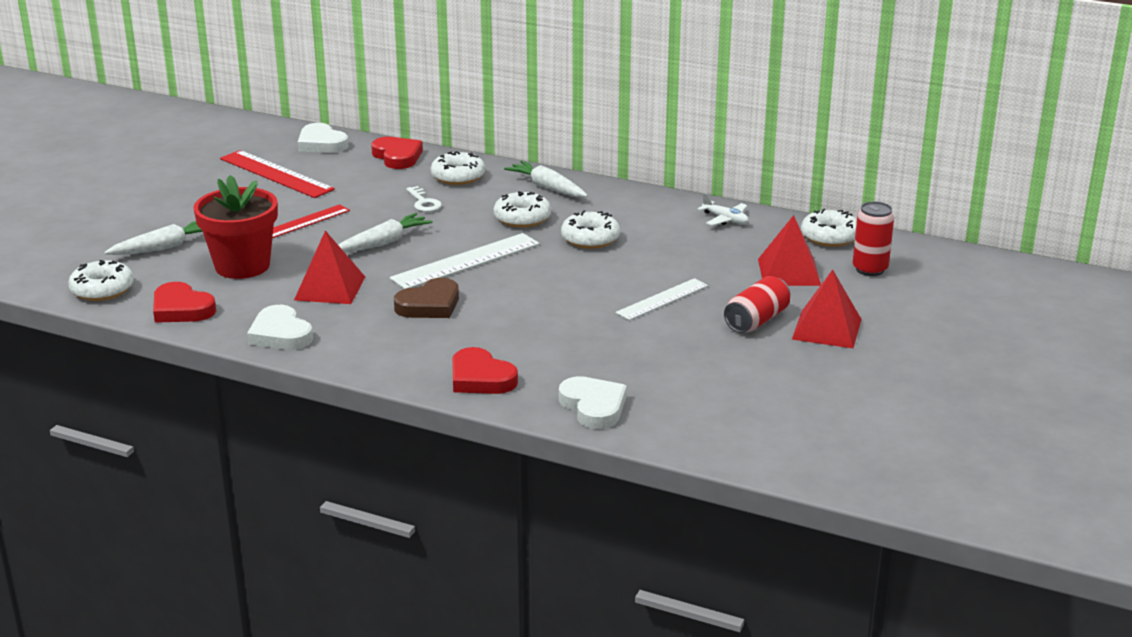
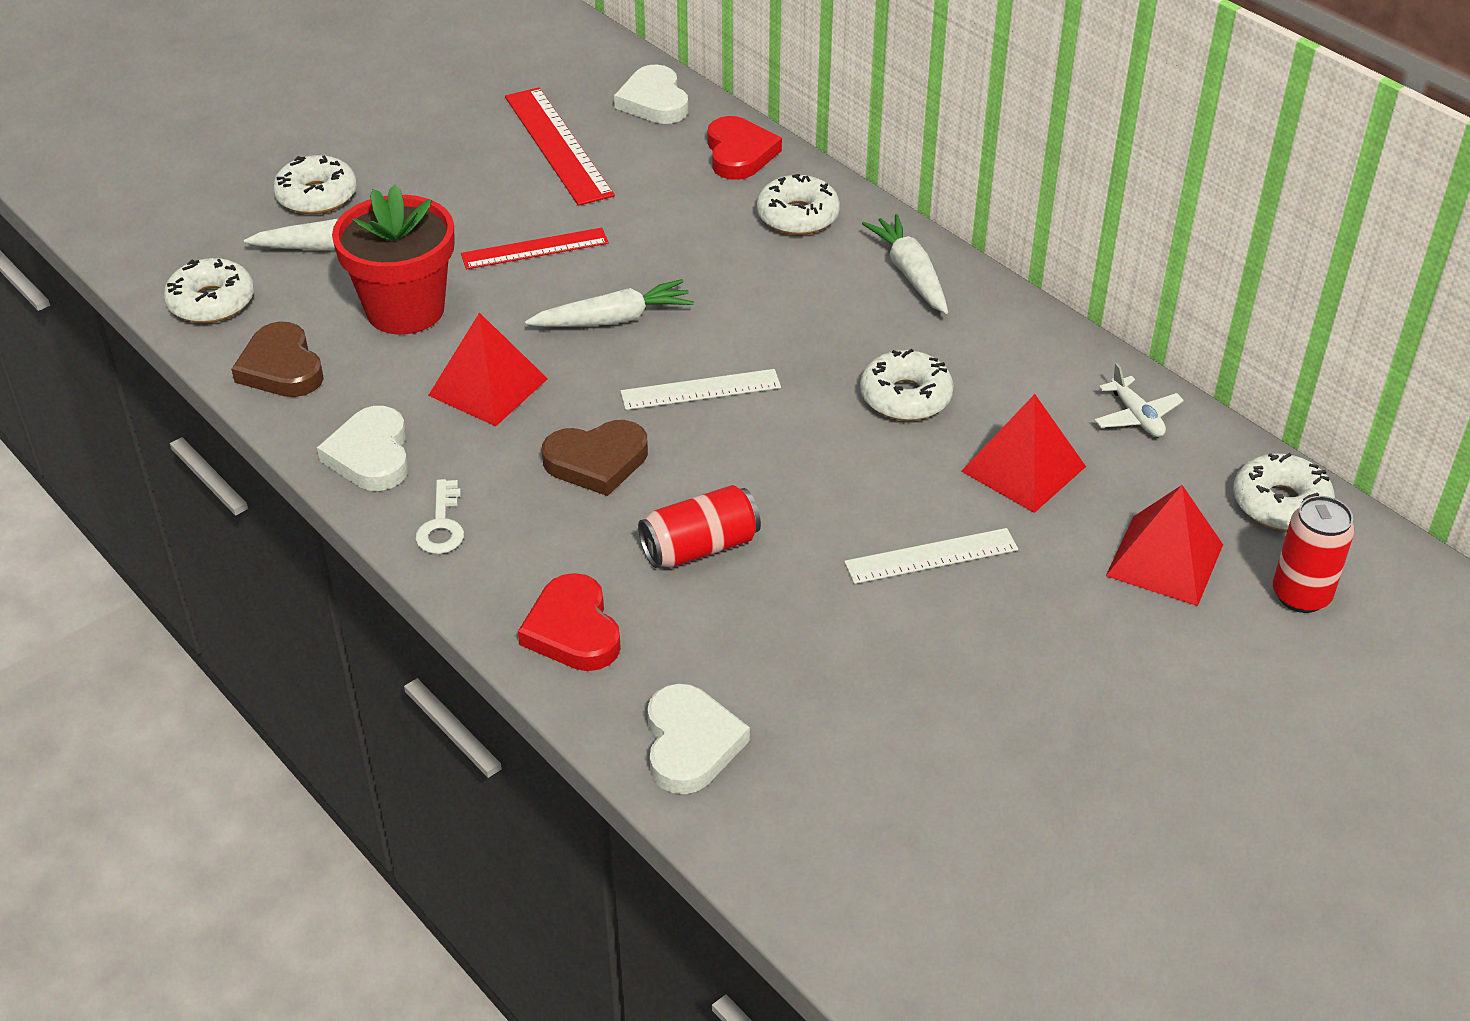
camera: 25 degrees right, 15 degrees up
(181, 309) = (281, 368): red heart -> brown heart
(424, 203) = (717, 256): white key -> white key (441, 525)
(465, 261) = (700, 389): white ruler -> white ruler, size x0.65
(522, 218) = (834, 326): white donut -> white donut (317, 196)
(756, 320) = (1046, 648): red can -> red can (700, 547)
(826, 329) = (1145, 703): red pyramid -> red pyramid (1023, 469)

